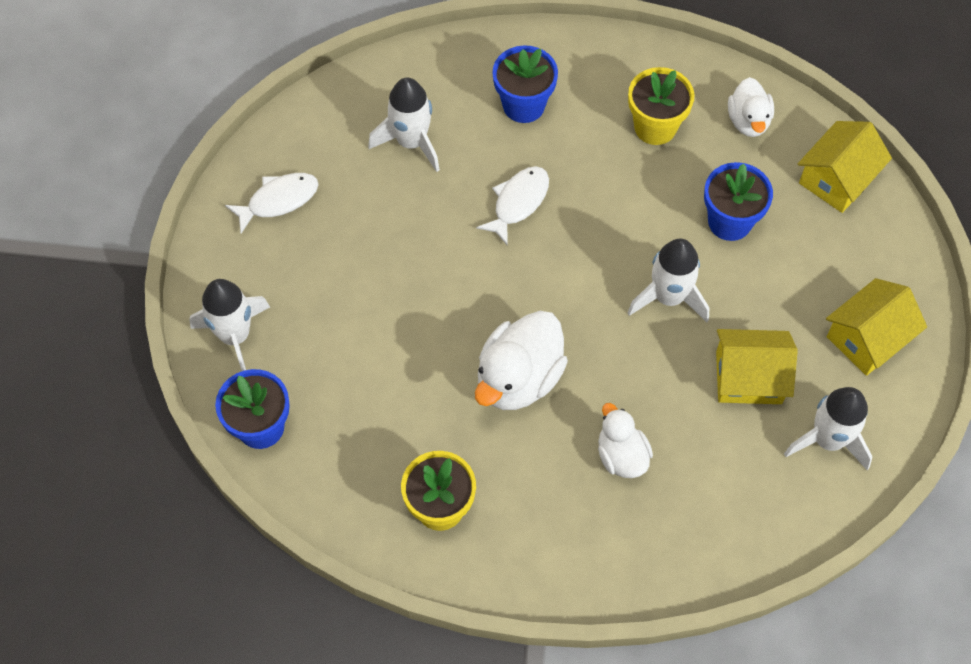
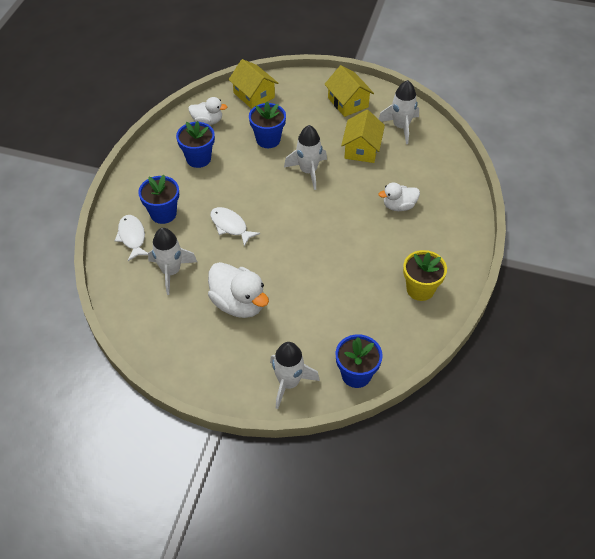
camera: 80 degrees left, 10 degrees down
(278, 200) = (193, 348): white fish -> white fish (132, 237)
(518, 378) = (345, 242): white duck -> white duck (238, 303)
(655, 127) = (198, 158): yellow flower pot -> blue flower pot

